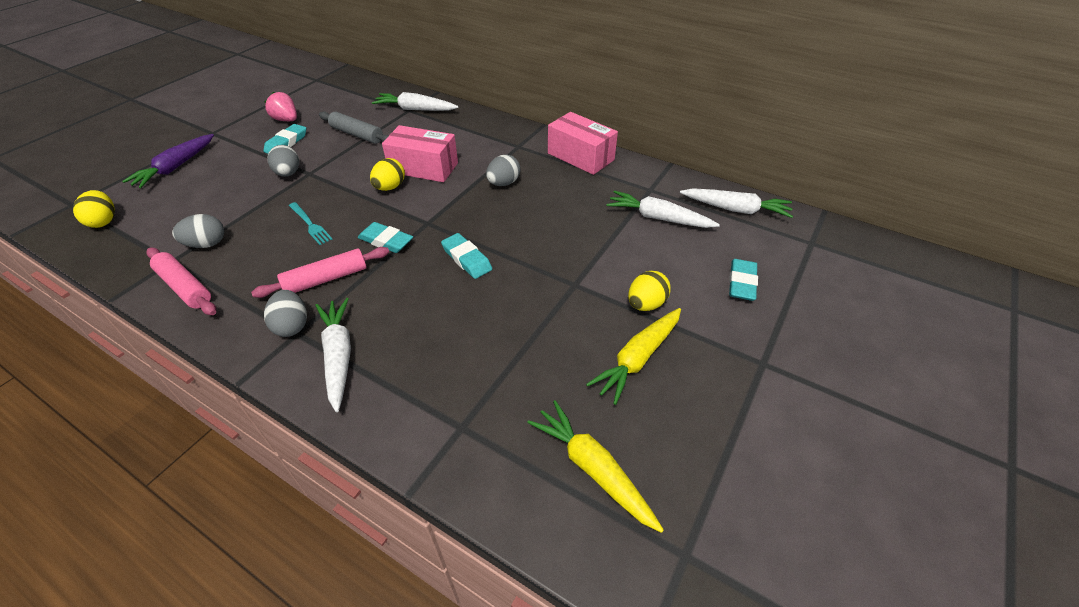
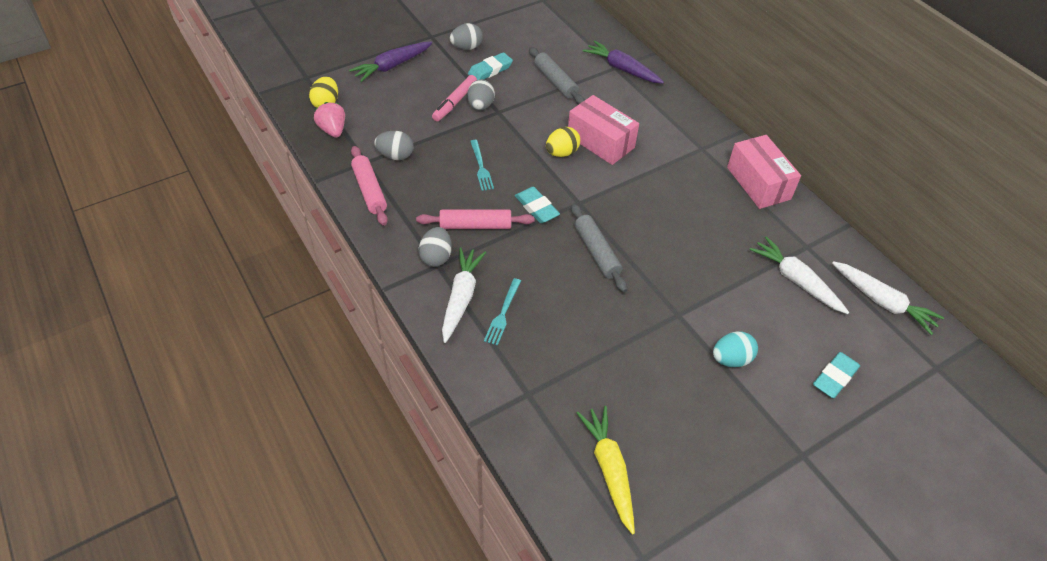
camera: 25 degrees right, 5 degrees up
(259, 178) = (455, 102): none -> pink marker
(286, 120) = (499, 42): pink strawberry -> pink strawberry (333, 130)
(394, 354) = (503, 314): none -> turquoise fork
(415, 109) = (622, 69): white carrot -> purple carrot
(466, 259) = (596, 252): turquoise eraser -> grey rolling pin
(503, 183) = (666, 186): grey egg -> grey egg (466, 47)
(637, 359) = (694, 403): yellow carrot -> none
(646, 304) = (731, 359): yellow egg -> turquoise egg

